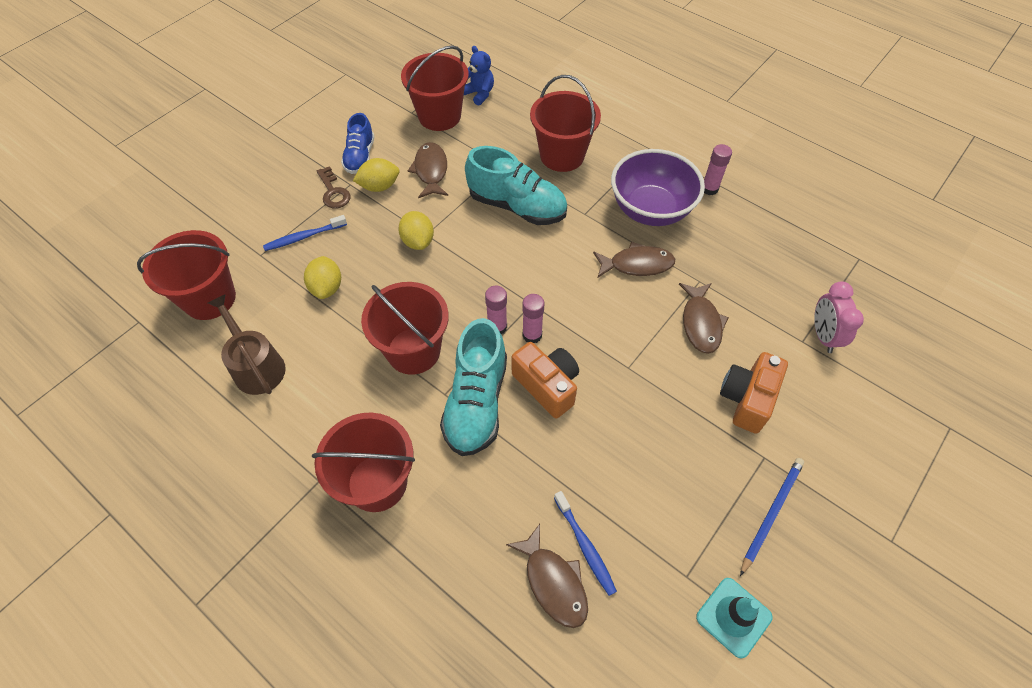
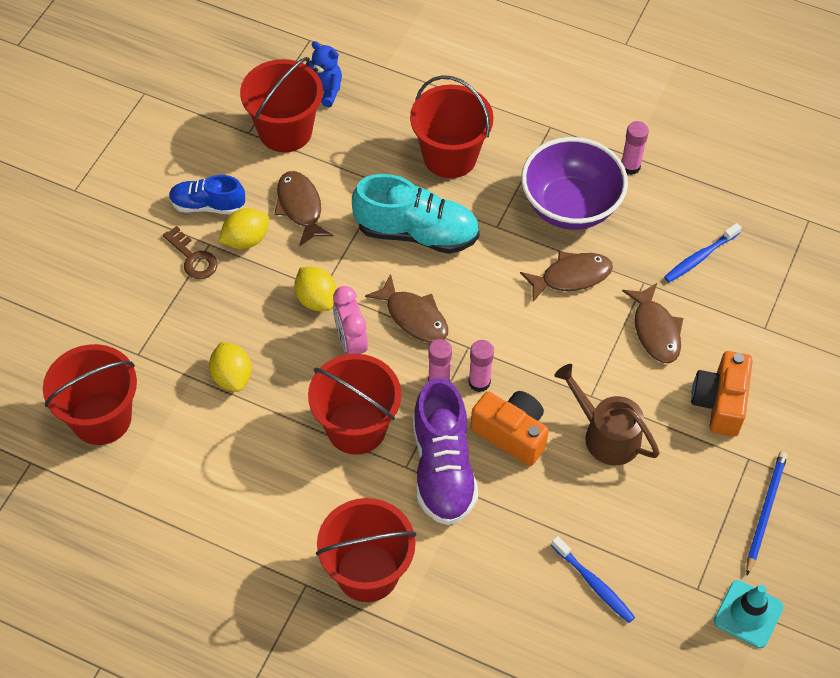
camera: 15 degrees left, 0 degrees up
(256, 366) = (189, 482): brown watering can -> brown watering can (606, 435)
(304, 237) = (180, 322): blue toothbrush -> blue toothbrush (700, 257)
(360, 157) = (207, 205): blue shoe -> blue shoe turned 105 degrees clockwise
(476, 402) = (442, 468): turquoise shoe -> purple shoe
(553, 582) = (573, 624): brown fish -> brown fish (414, 317)
(823, 336) = (784, 317): pink clock -> pink clock (351, 342)

